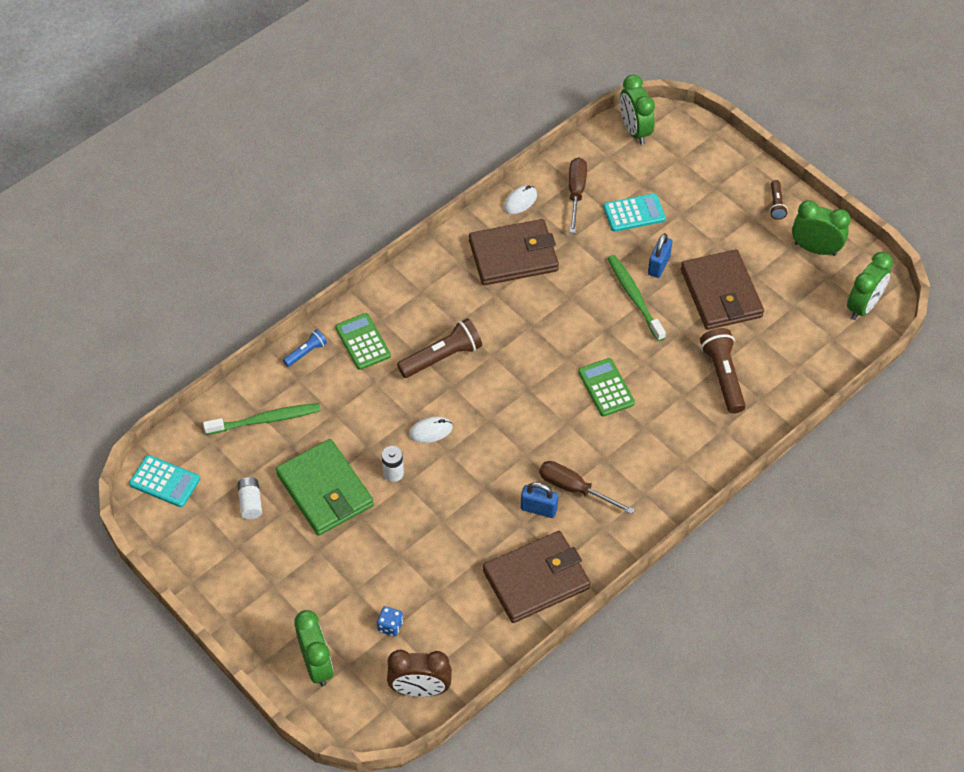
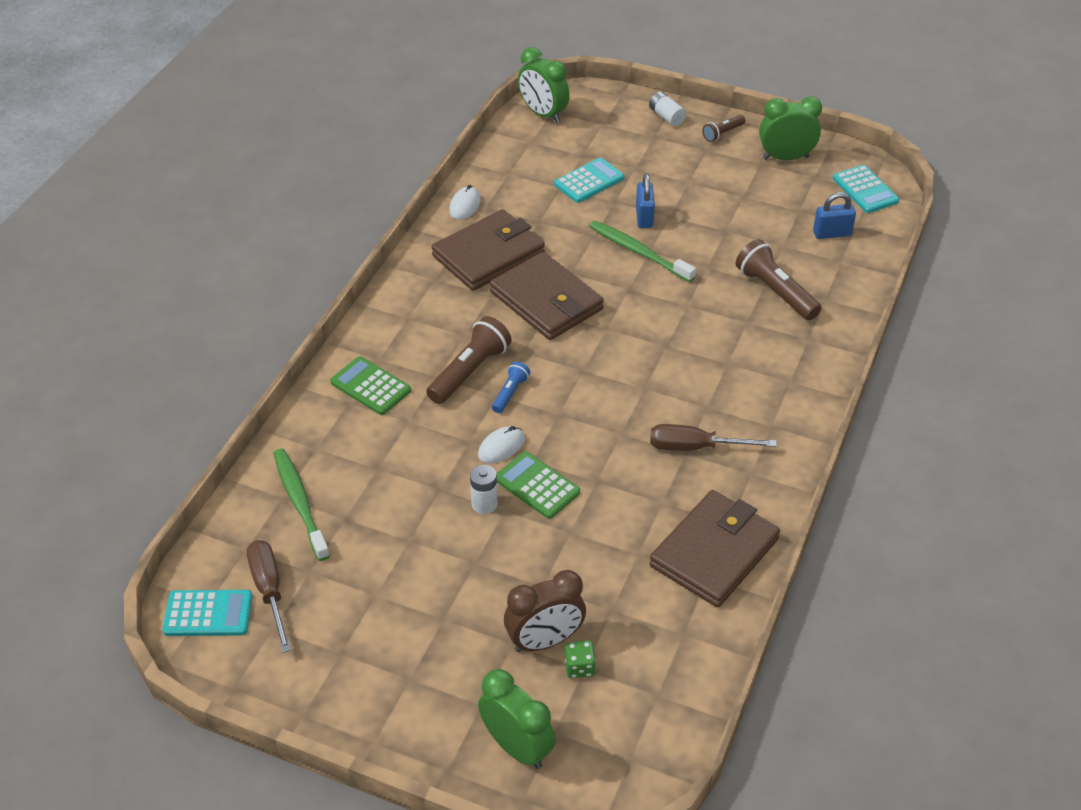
camera: 25 degrees left, 10 degrees down
(250, 503) = (330, 597): white battery -> white battery (666, 117)
(265, 420) = (300, 503): green toothbrush -> green toothbrush turned 75 degrees counterclockwise
(306, 352) = (310, 418): blue flashlight -> blue flashlight (510, 393)
(325, 490) = (414, 551): green wallet -> none
(390, 626) = (579, 667): blue dice -> green dice
(420, 689) = (658, 723): brown clock -> brown clock (544, 641)
(538, 509) = (670, 481): blue padlock -> blue padlock (832, 233)
(576, 193) = (518, 182): brown screwdriver -> brown screwdriver (269, 591)
(606, 388) = (664, 341): green calculator -> green calculator (537, 486)
(721, 293) = (722, 222): brown wallet -> brown wallet (546, 301)
(776, 204) = (722, 133): brown flashlight -> brown flashlight turned 75 degrees clockwise
(863, 306) = (865, 190): green clock -> turquoise calculator

